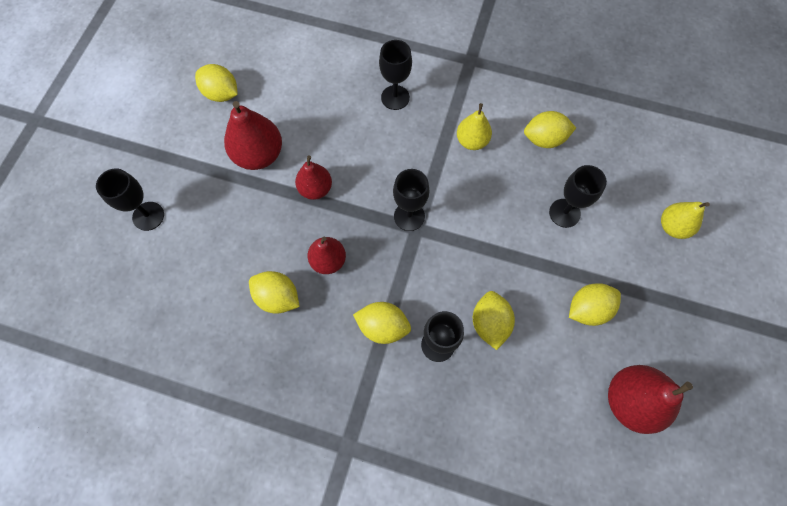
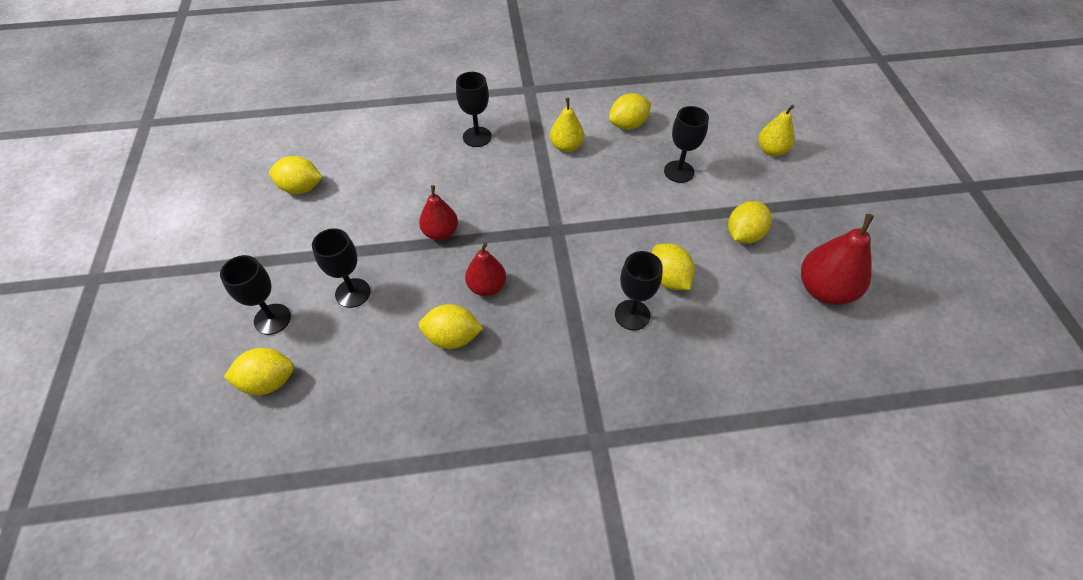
camera: 25 degrees left, 15 degrees down
(259, 155) = (367, 225): red pear -> none
(383, 326) = (571, 321): yellow lemon -> yellow lemon (268, 381)
(409, 216) = (544, 223): black goblet -> black goblet (353, 293)

